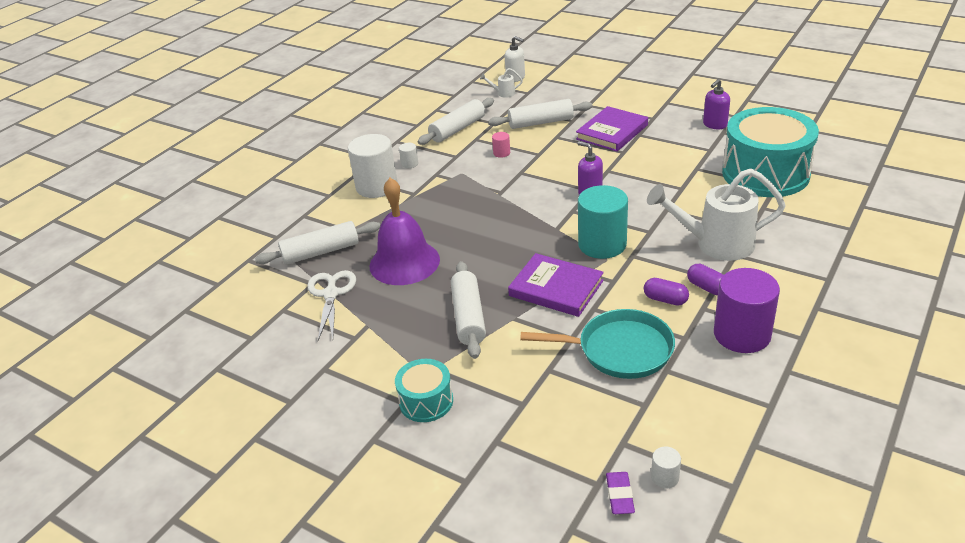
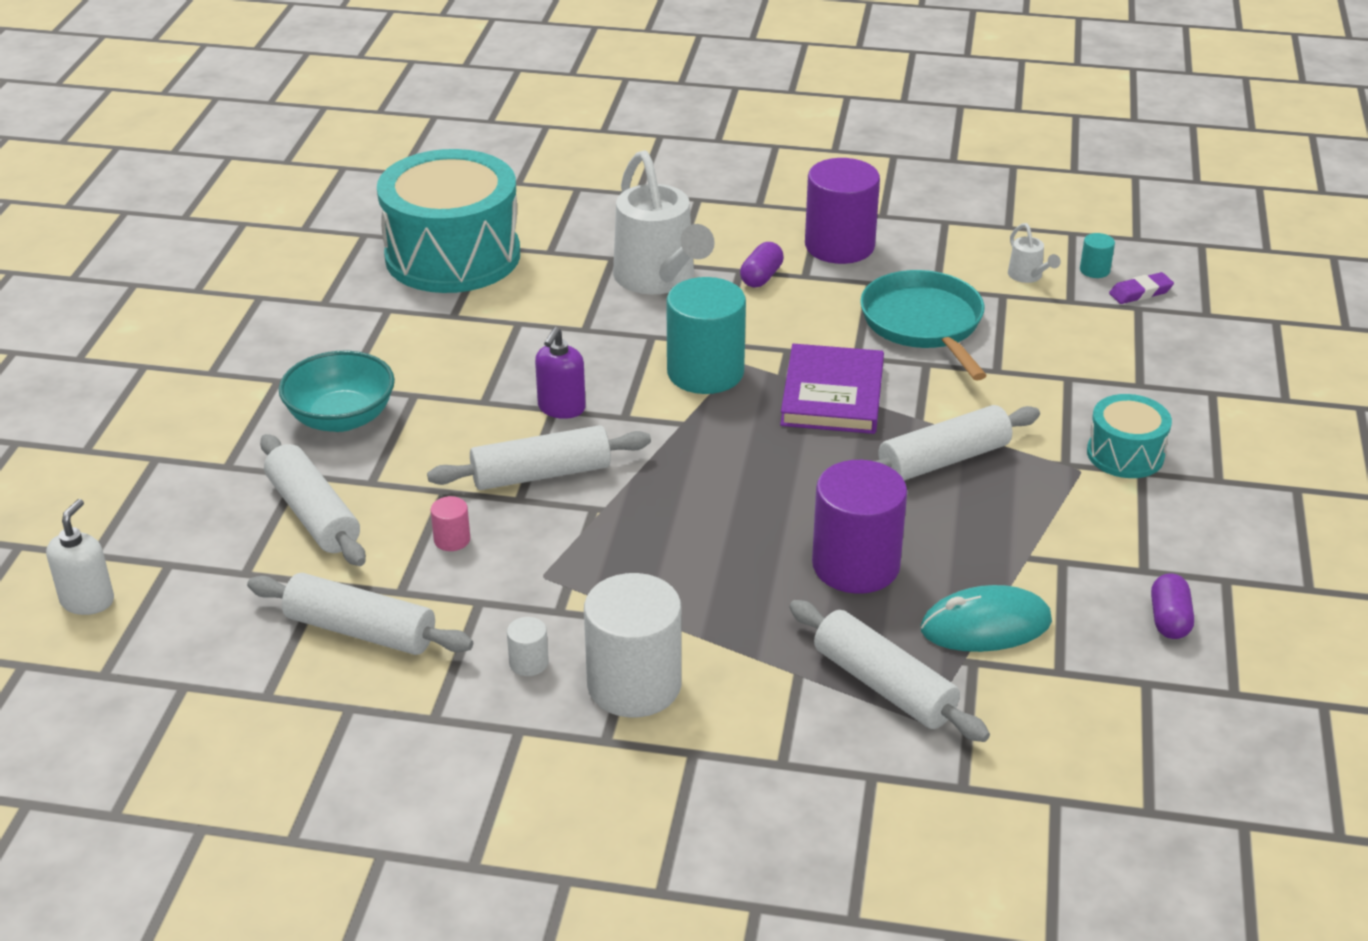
camera: 115 degrees left, 0 degrees up
(331, 294) = (985, 626): white scissors -> turquoise mouse
(404, 262) = (855, 565): purple bell -> purple cylinder
(503, 93) = (174, 601): white watering can -> white watering can (1028, 276)
(536, 180) = (541, 474): none -> white rolling pin
(612, 132) = (341, 418): purple book -> turquoise bowl
(665, 299) = (804, 304): purple capsule -> purple capsule (1169, 620)
(665, 477) = (1094, 270): white cylinder -> turquoise cylinder
(714, 125) = (297, 313): purple soap dispenser -> none

